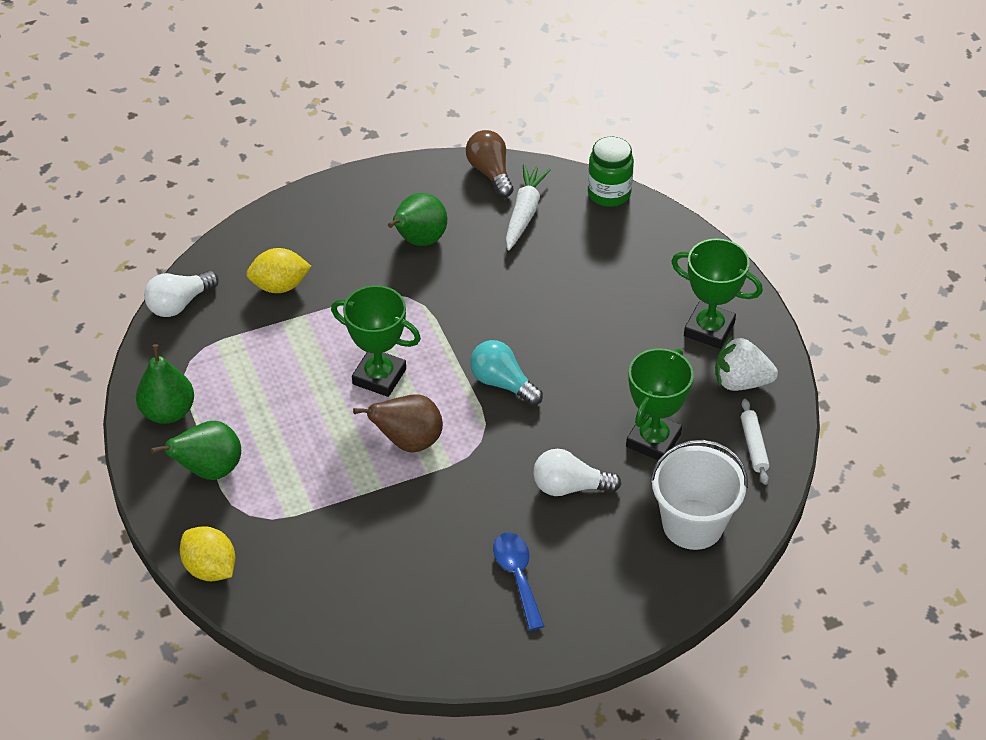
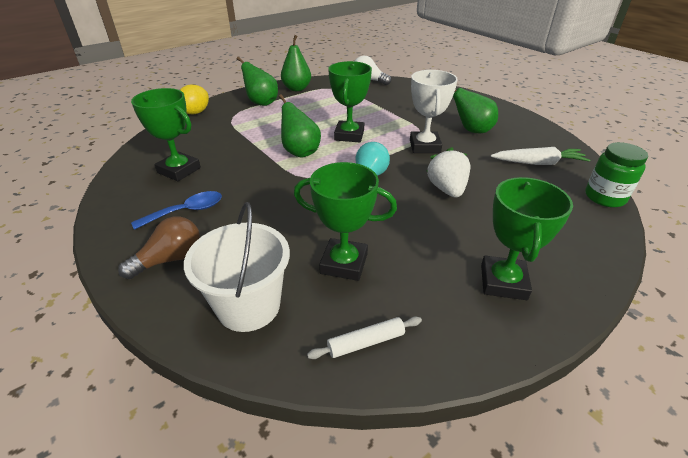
camera: 75 degrees right, 10 degrees down
(280, 286) = (399, 99): yellow lemon -> none
(408, 442) = (300, 152): brown pear -> green pear
(410, 587) = (179, 170): none -> green trophy
(443, 304) = (424, 146): none -> white trophy
(490, 172) = (560, 145): brown light bulb -> brown light bulb (170, 259)
(569, 487) = (278, 223): white light bulb -> none
(740, 382) = (450, 317): white strawberry -> white strawberry (447, 189)

